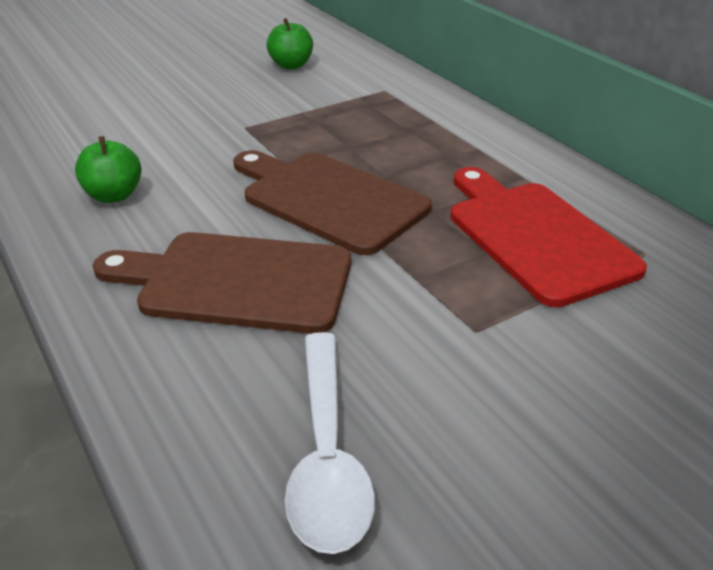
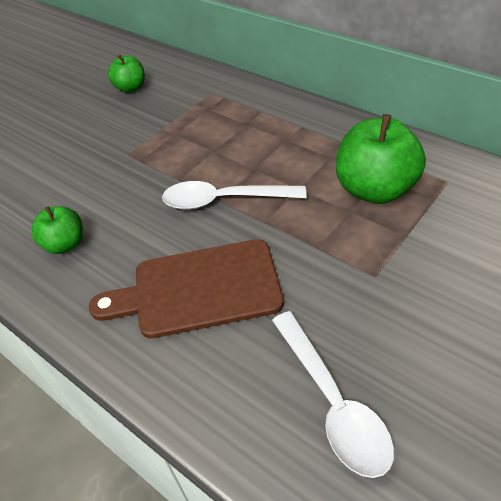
camera: 15 degrees left, 10 degrees up
(329, 199) = (224, 200): brown cutting board -> white spoon
(535, 237) = (375, 189): red cutting board -> green apple

